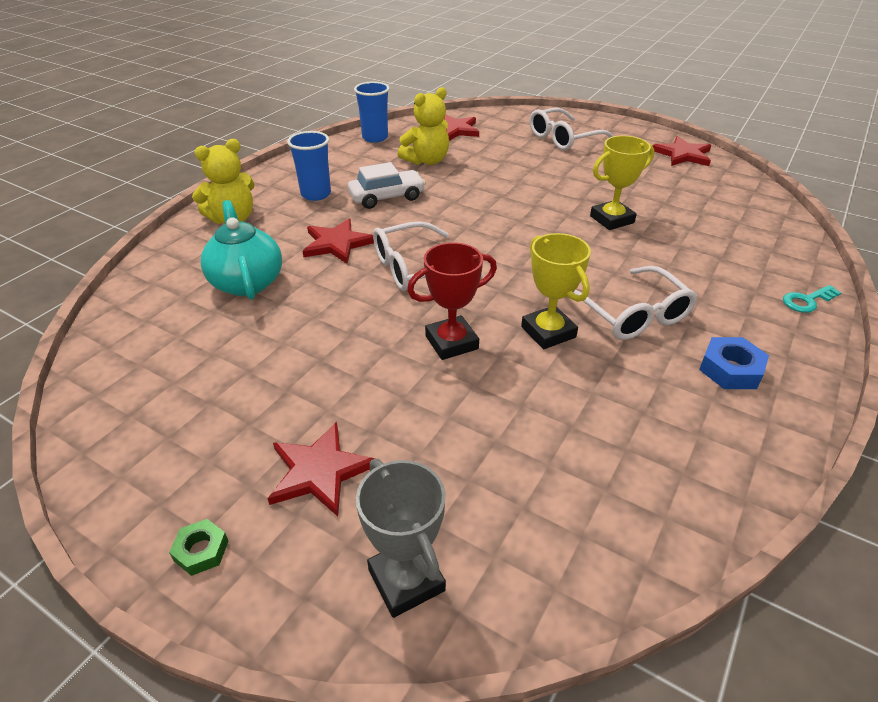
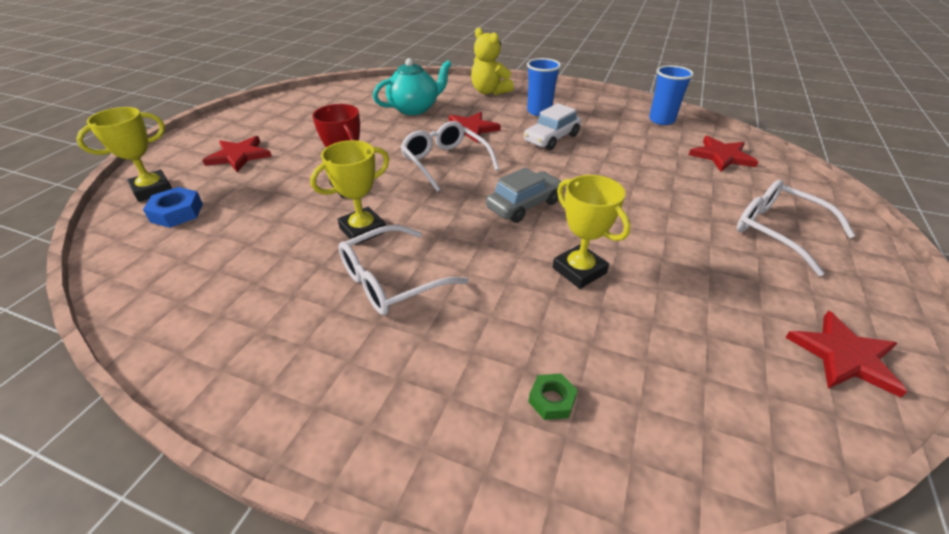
camera: 80 degrees right, 0 degrees up
(201, 551) = (200, 136): green nut -> green nut (552, 400)
(387, 197) = (551, 138): white car -> white car turned 75 degrees clockwise
(406, 580) = (152, 190): grey trophy -> yellow trophy
(427, 161) = (635, 149): yellow teddy bear -> none
(514, 230) = (524, 205): none -> grey car
(730, 369) = (300, 349): blue nut -> blue nut (177, 213)
(807, 301) = (435, 456): turquoise key -> none

